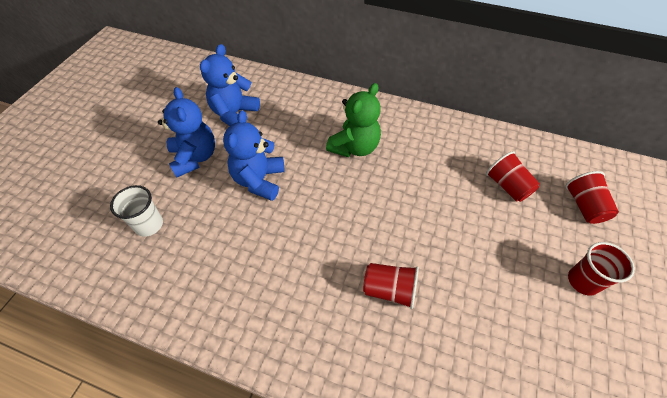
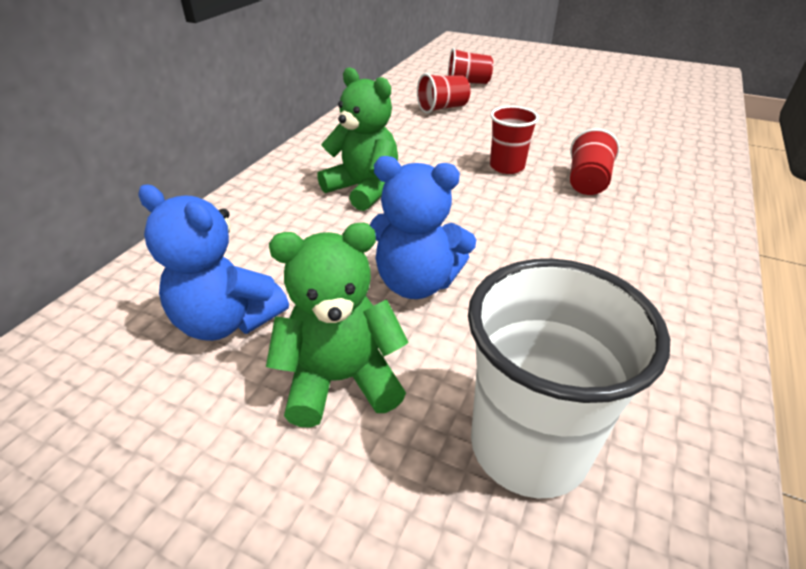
camera: 85 degrees left, 15 degrees down
(149, 225) = (528, 445): white cup -> white cup, size x1.81
(194, 157) = (341, 380): blue teddy bear -> green teddy bear
(583, 281) = (547, 96): red cup -> red cup (507, 167)

